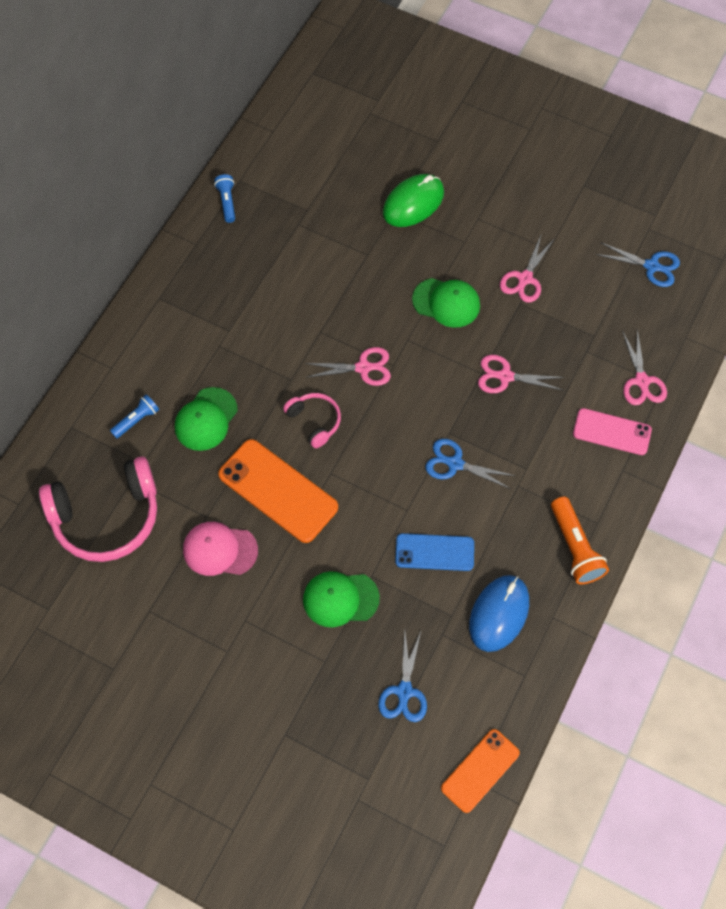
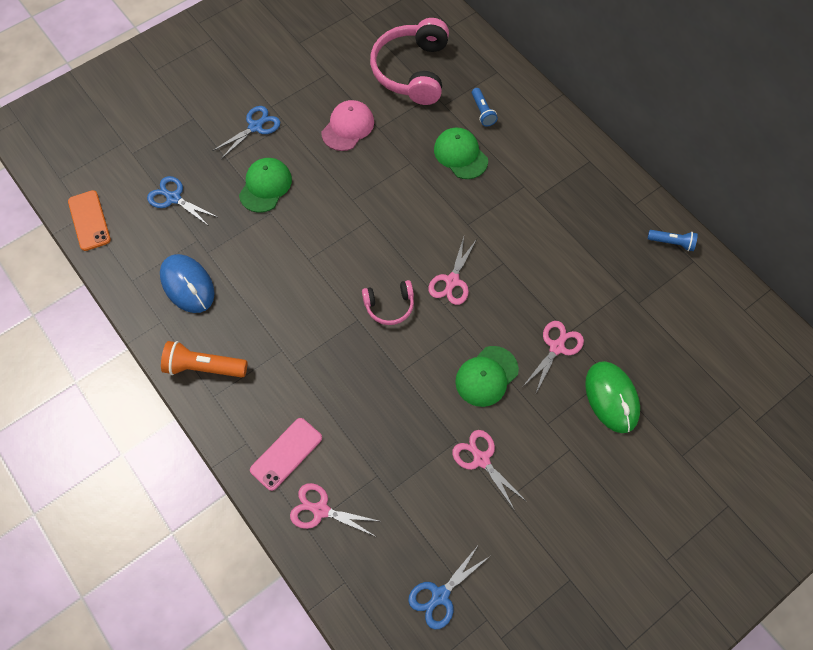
camera: 115 degrees right, 0 degrees up
(278, 491) = (374, 179): orange phone -> none
(314, 421) = (420, 226): pink headphones -> pink headphones (389, 306)
(434, 552) = (262, 263): blue phone -> none
(455, 464) = (327, 311): blue scissors -> blue scissors (255, 127)
(505, 376) = (387, 390): pink scissors -> pink scissors (556, 347)

